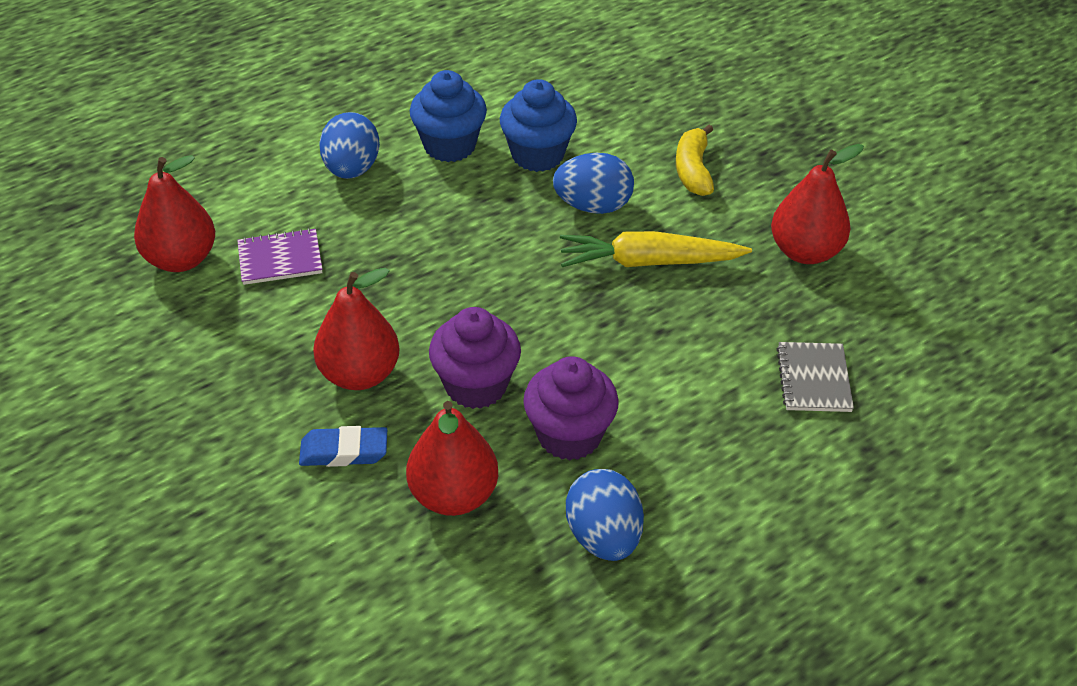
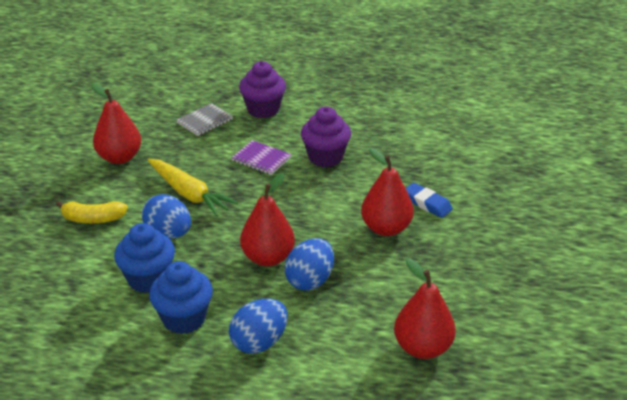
camera: 135 degrees left, 10 degrees down
(280, 259) = (364, 310): purple notebook -> purple notebook (261, 159)
(453, 495) = (397, 165): red pear -> red pear (268, 258)
(476, 385) = (339, 194): purple cupcake -> purple cupcake (263, 110)
(603, 536) = (357, 126): blue egg -> blue egg (310, 280)
(693, 170) = (93, 219): yellow banana -> yellow banana turned 45 degrees clockwise

